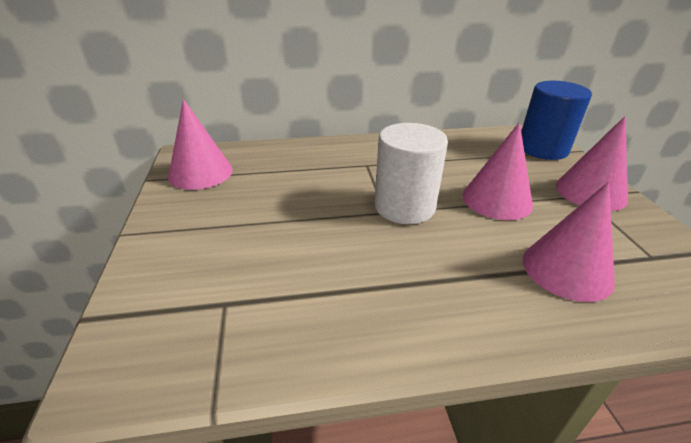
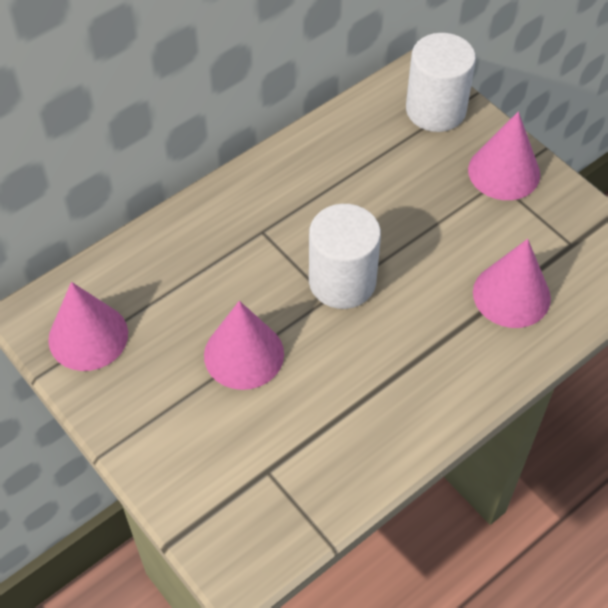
camera: 30 degrees left, 20 degrees up
(497, 200) = (423, 228): pink cone -> pink cone (244, 354)
(542, 149) = (435, 110): blue cylinder -> white cylinder

